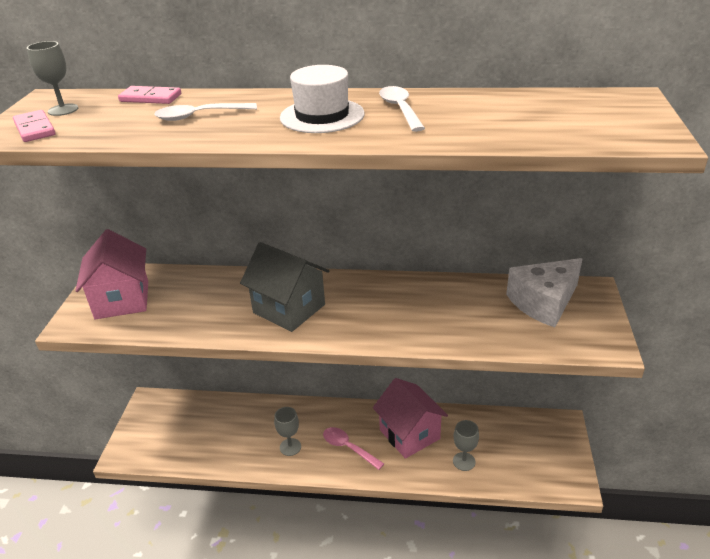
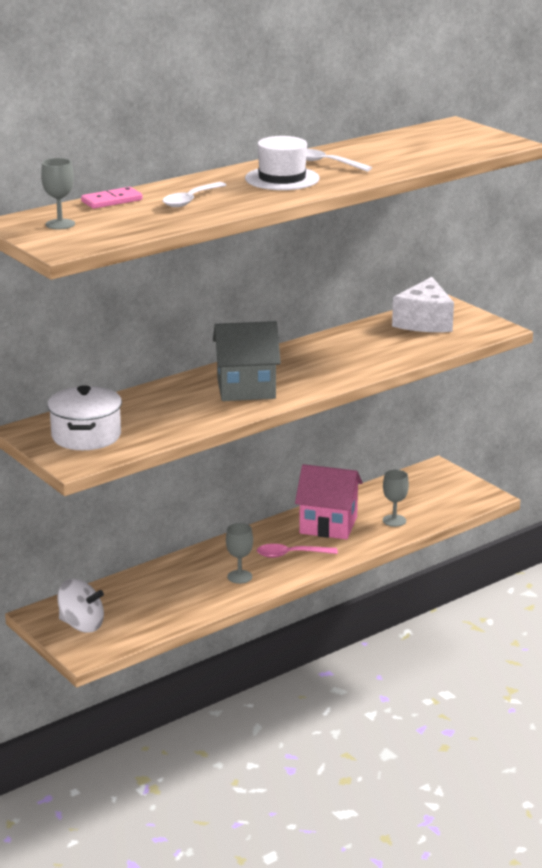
camera: 45 degrees left, 10 degrees down
(34, 129) = (79, 238): pink domino -> none
(122, 300) = (86, 436): pink house -> white pot
(154, 426) = (81, 625): none -> white spinning top

